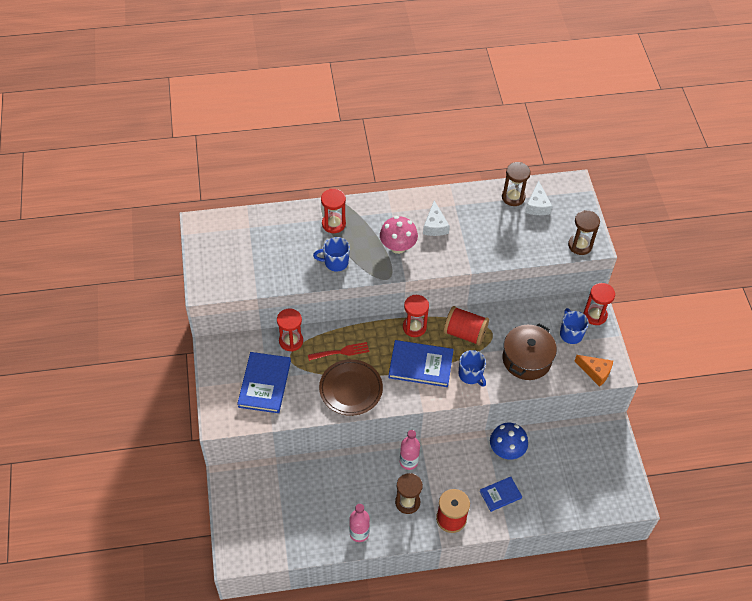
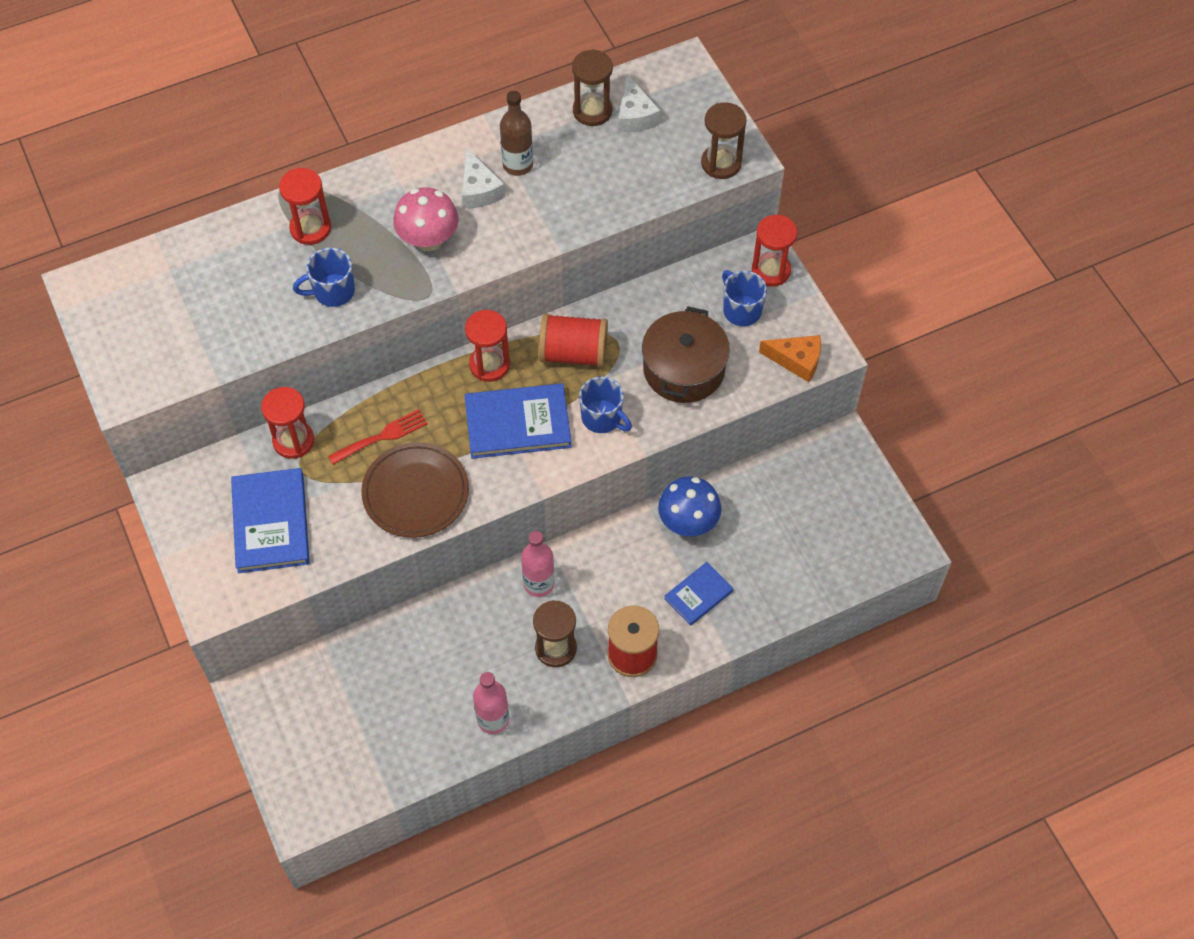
camera: 15 degrees left, 5 degrees up
(461, 217) = (518, 165): none -> brown bottle

